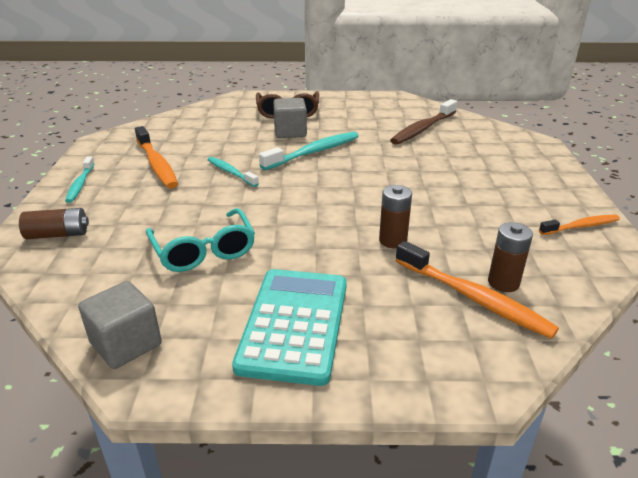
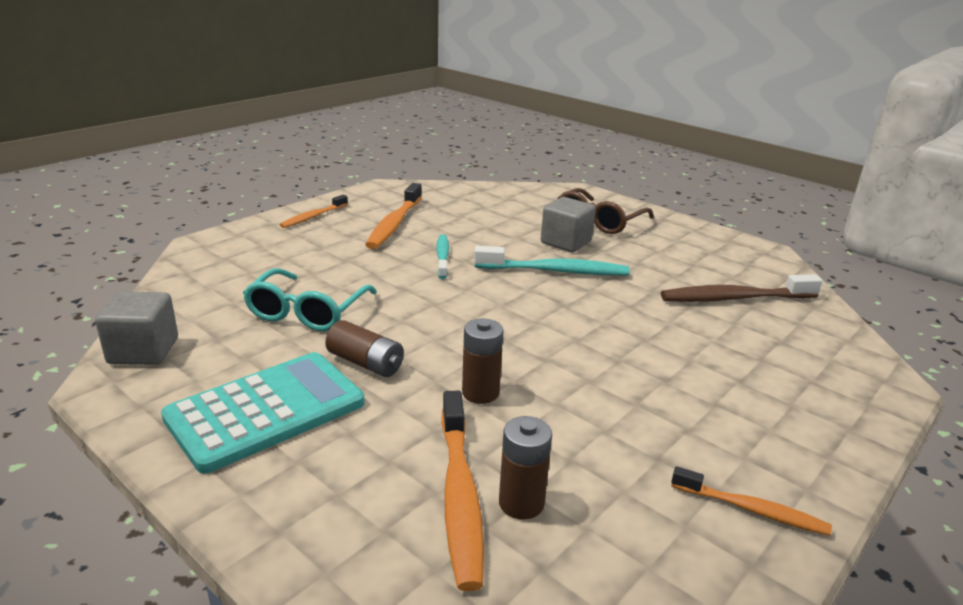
camera: 40 degrees right, 5 degrees down
(58, 234) = (237, 249): brown battery -> brown battery (365, 363)
(80, 184) = (313, 217): turquoise toothbrush -> orange toothbrush

